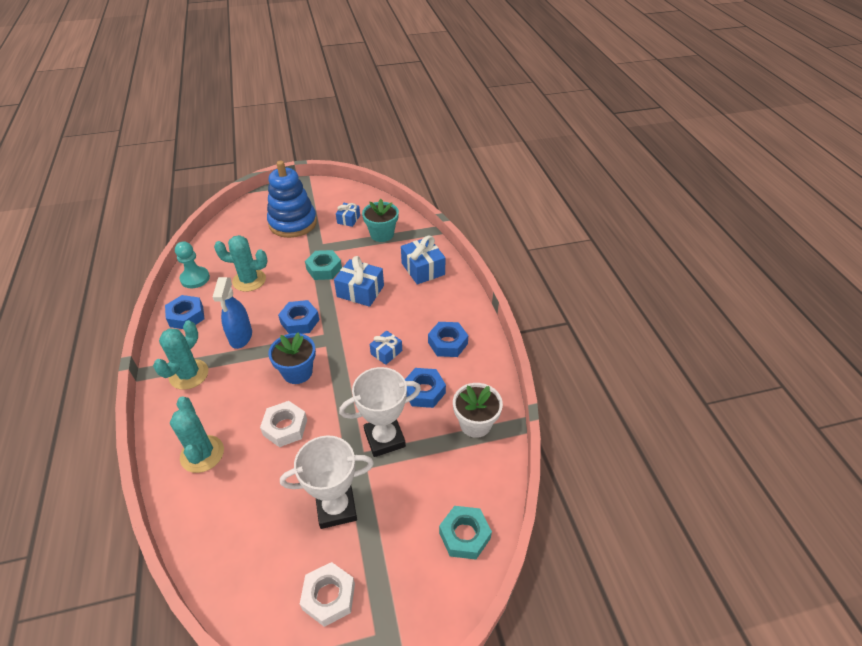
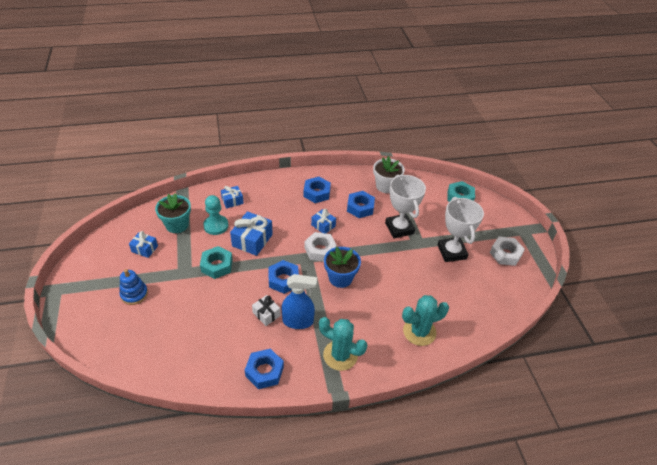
camera: 90 degrees left, 0 degrees up
(195, 278) = (206, 374): turquoise pawn -> turquoise pawn (216, 226)
(249, 280) = (220, 323): turquoise cactus -> none
(255, 311) = (266, 314): none -> white gift
(285, 427) = (393, 282): white nut -> white nut (320, 250)
(293, 223) = (134, 294): blue stacking toy -> blue stacking toy, size x0.51
(423, 269) = (232, 201): blue gift -> blue gift, size x0.59

